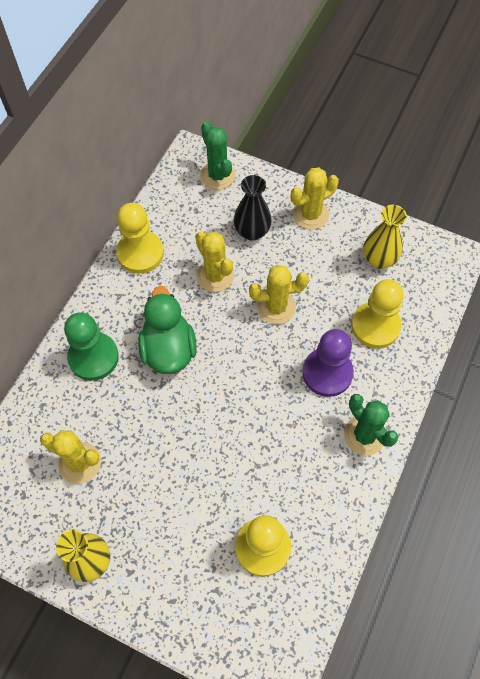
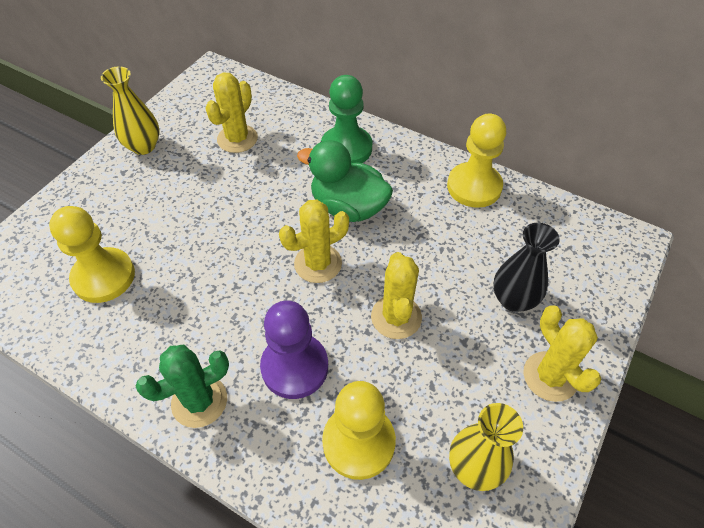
camera: 95 degrees right, 10 degrees down
(168, 349) = (348, 207): green duck -> green duck turned 150 degrees counterclockwise
(215, 276) = (444, 255): yellow cactus -> yellow cactus (318, 263)
(217, 175) = (601, 267): green cactus -> none

